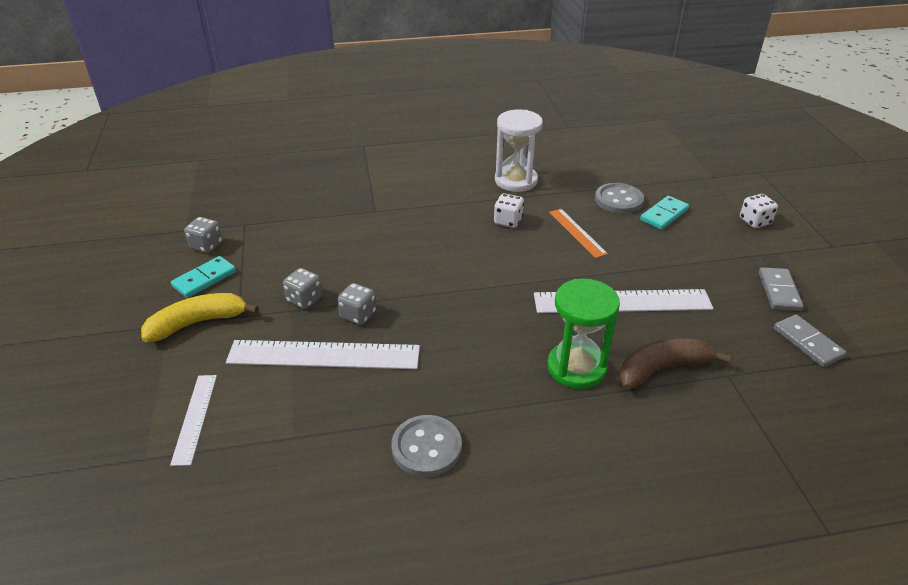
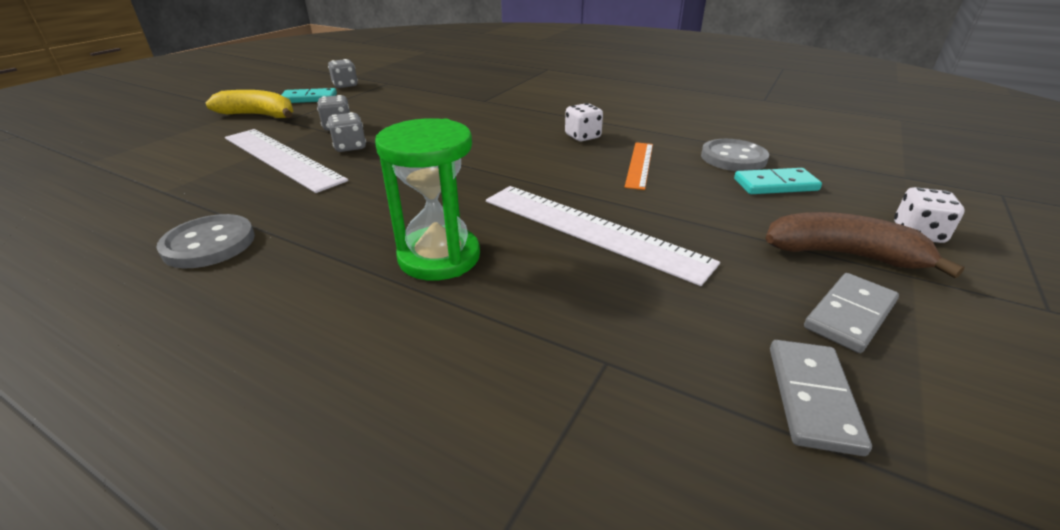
camera: 40 degrees right, 5 degrees down
(195, 418) = (150, 156): white ruler -> none
(516, 181) = (640, 116): white hourglass -> none
(662, 369) = (528, 306): brown banana -> brown banana (843, 254)

